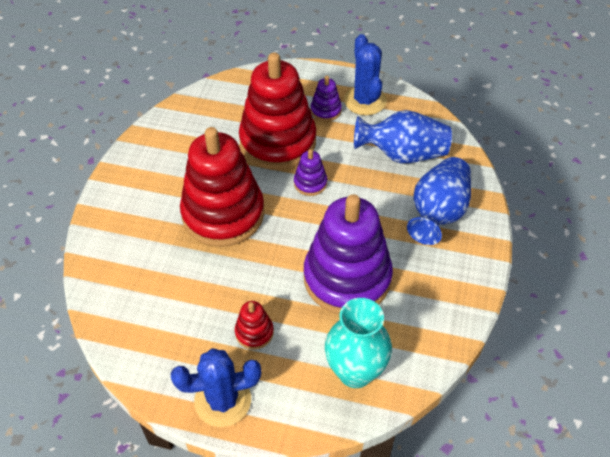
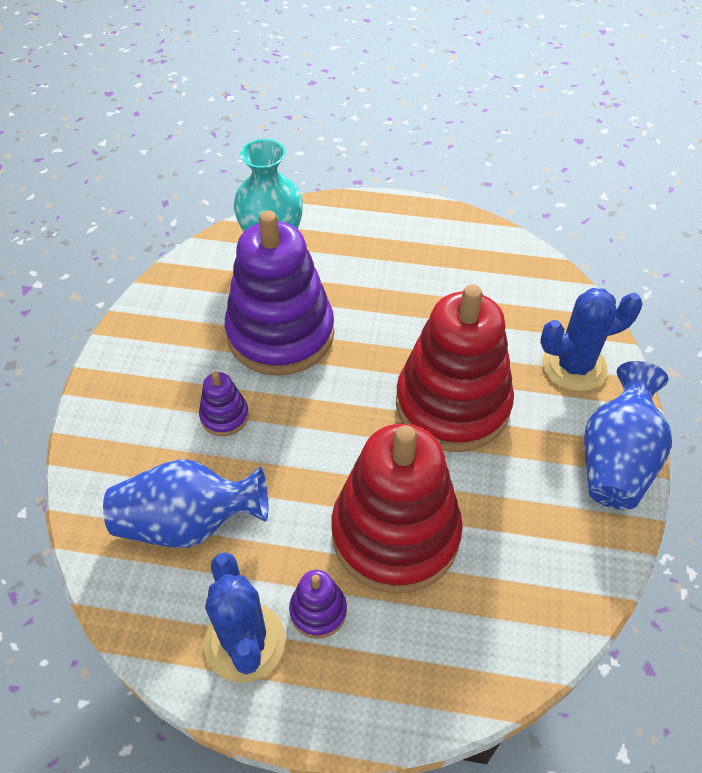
camera: 175 degrees right, 0 degrees up
(223, 400) = (402, 218): blue cactus -> blue cactus (574, 366)
(254, 332) = (382, 274): red stacking toy -> none
(310, 183) = (335, 460): purple stacking toy -> purple stacking toy (224, 416)
(438, 213) = (152, 424): blue vase -> blue vase (616, 459)

